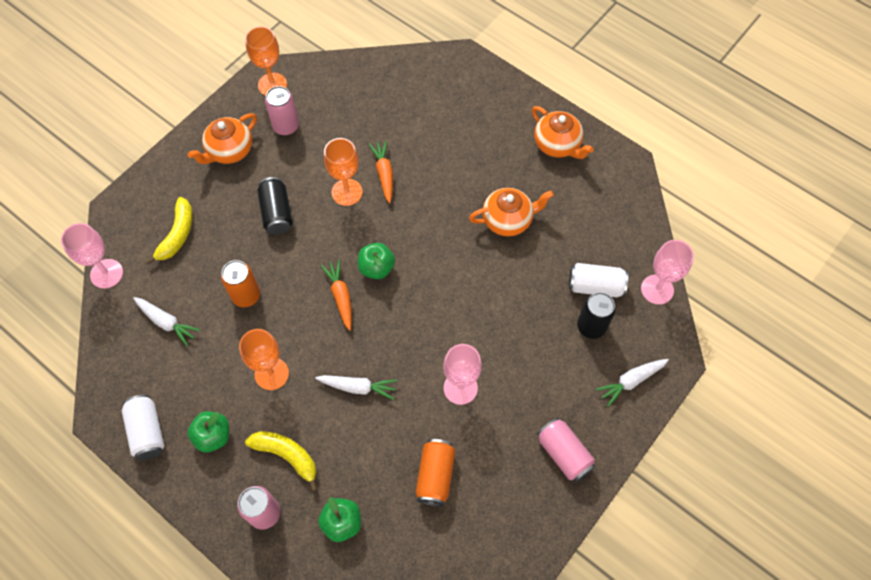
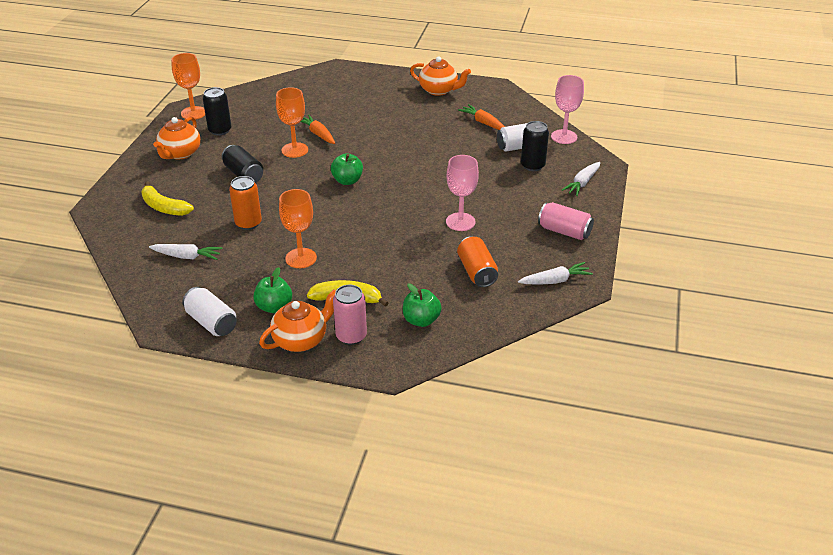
camera: 25 degrees left, 25 degrees down
(106, 273) = (112, 245): pink goblet -> none
(177, 235) = (164, 207): yellow banana -> yellow banana turned 135 degrees clockwise
(286, 126) = (220, 130): pink can -> black can
(340, 296) = (329, 202): orange carrot -> orange carrot (483, 123)
(358, 387) = (379, 245): white carrot -> white carrot (555, 281)
(508, 220) = (431, 132): orange teapot -> orange teapot (301, 340)

